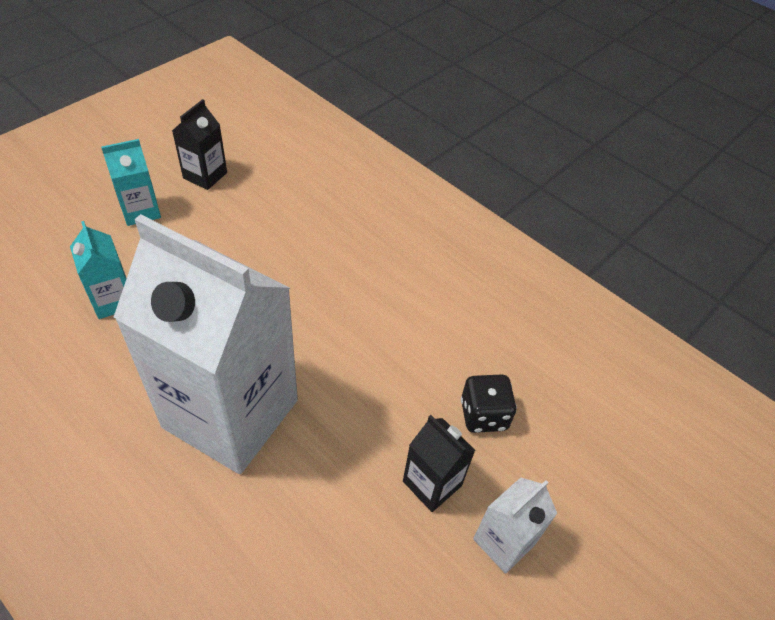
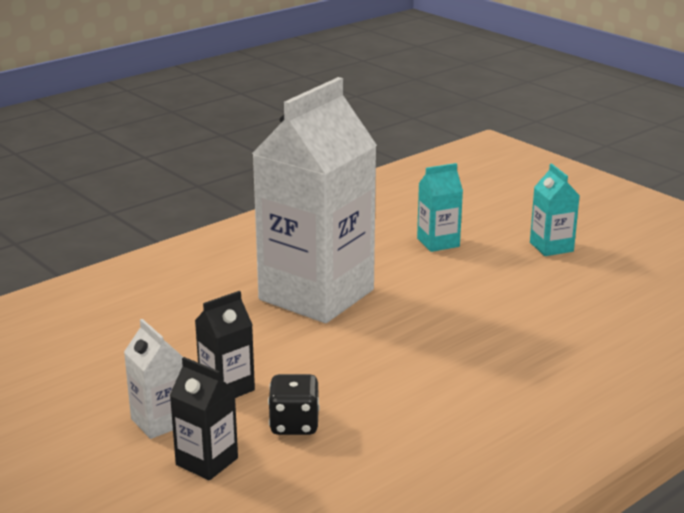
camera: 100 degrees right, 25 degrees down
(205, 175) = (615, 275): black carton -> black carton (207, 461)

